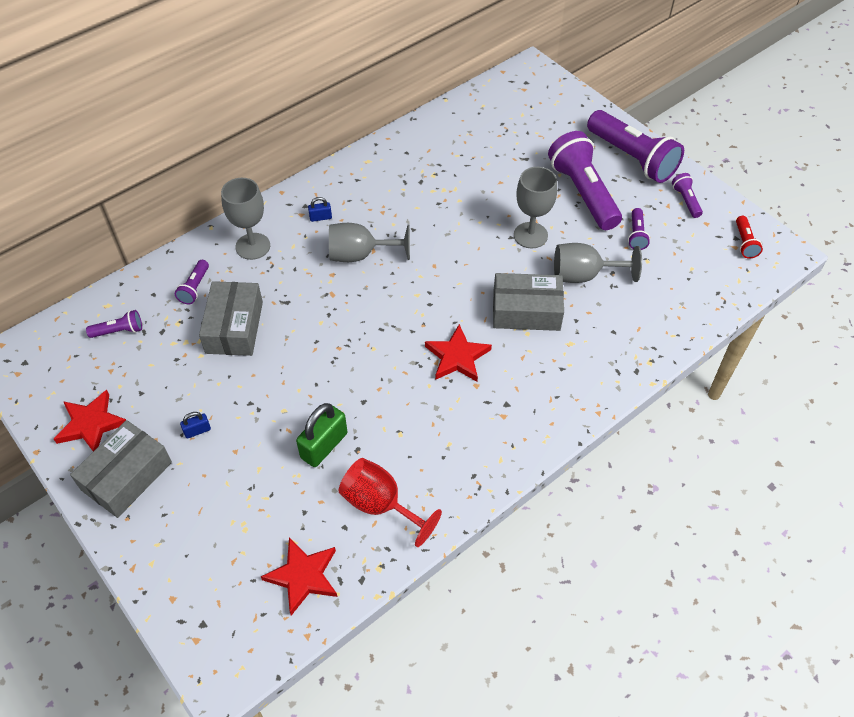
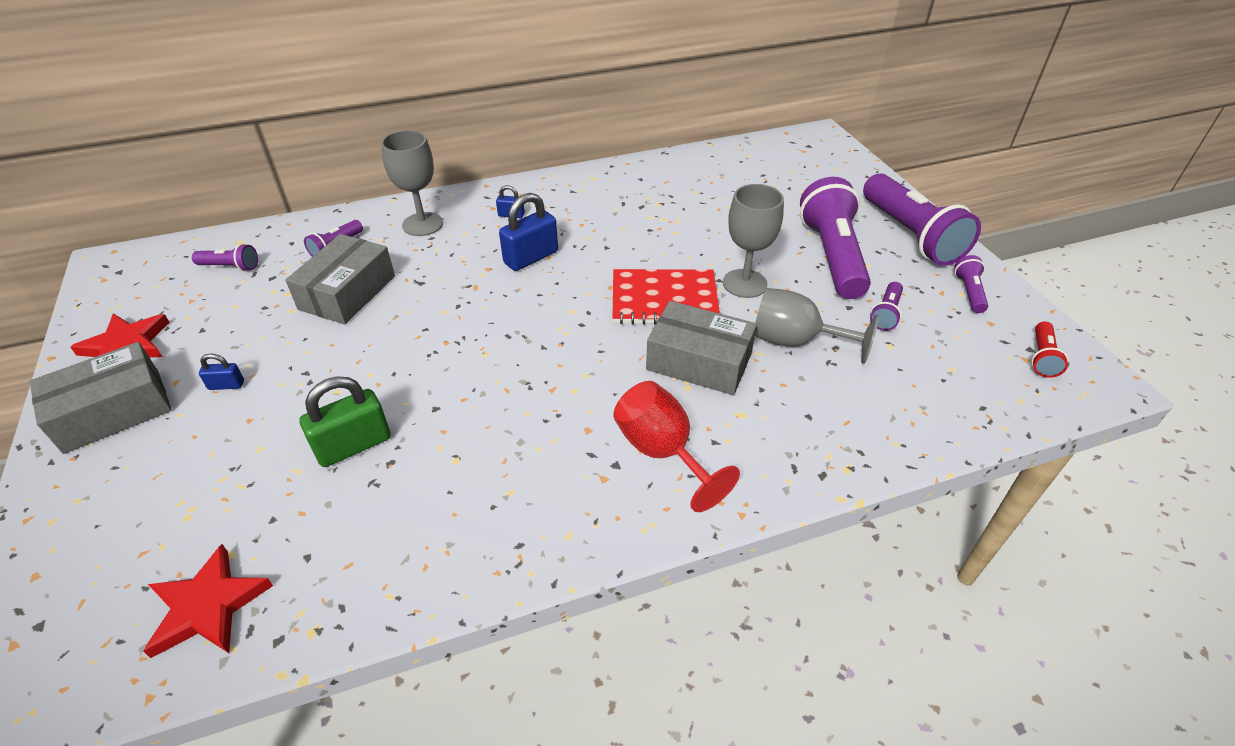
camera: 20 degrees right, 10 degrees down
(360, 255) = (531, 257): grey goblet -> blue padlock
(380, 505) = (372, 542): red goblet -> red goblet (662, 452)
(457, 357) = (582, 390): red star -> none
(479, 265) = (664, 299): none -> red notebook

